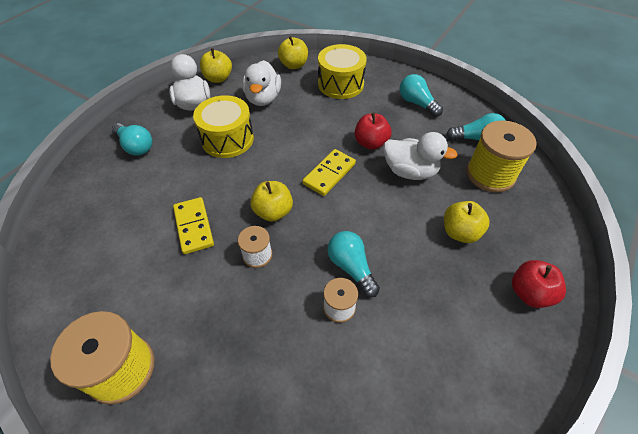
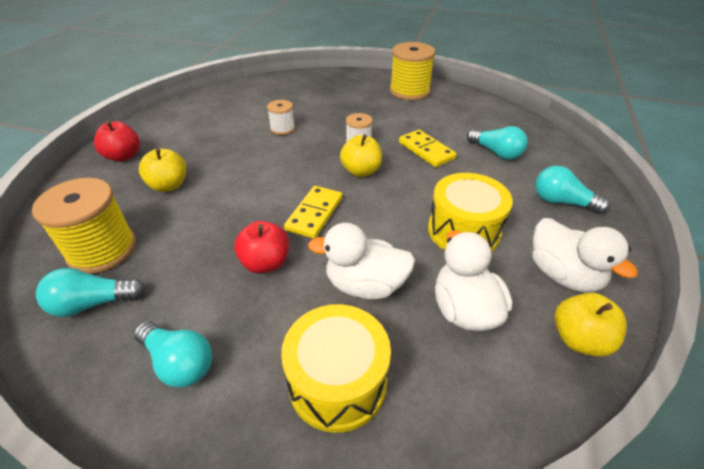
camera: 165 degrees right, 10 degrees down
(294, 65) = (462, 423): yellow apple -> none
(351, 267) = (276, 148): turquoise light bulb -> turquoise light bulb (496, 152)
(410, 171) = (212, 234): white duck -> white duck (365, 285)

